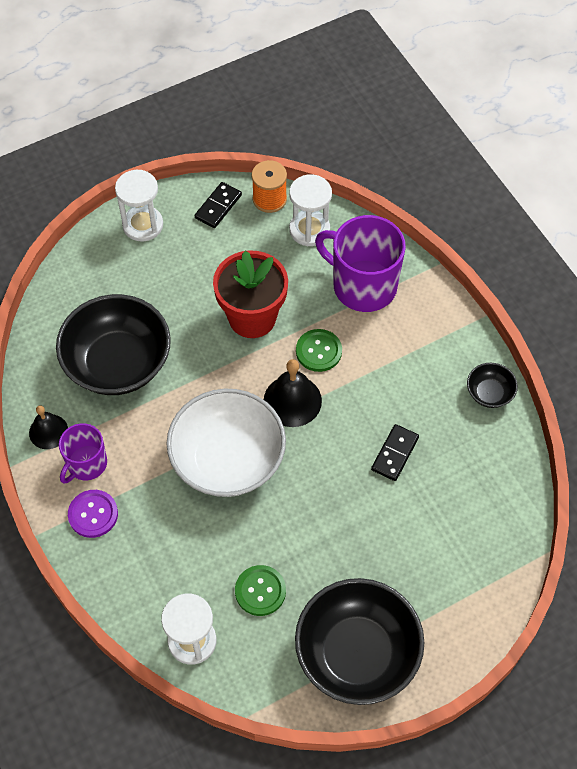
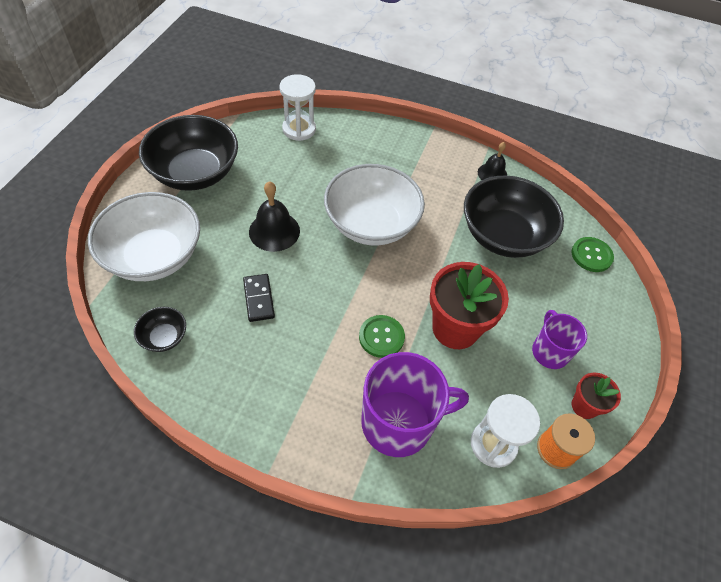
camera: 135 degrees right, 5 degrees down
(86, 464) = (451, 171): purple mug -> purple mug (549, 351)
(93, 514) = (417, 151): purple button -> none
(143, 225) = (613, 344): white hourglass -> none
(218, 206) = (584, 406): black domino -> red flower pot
(260, 591) = (282, 170): green button -> green button (591, 255)
(292, 400) = (366, 287): black bell -> black bell (274, 231)
(463, 566) = (154, 256): none -> white bowl
(489, 393) = (213, 399): black bowl -> black bowl (164, 337)

